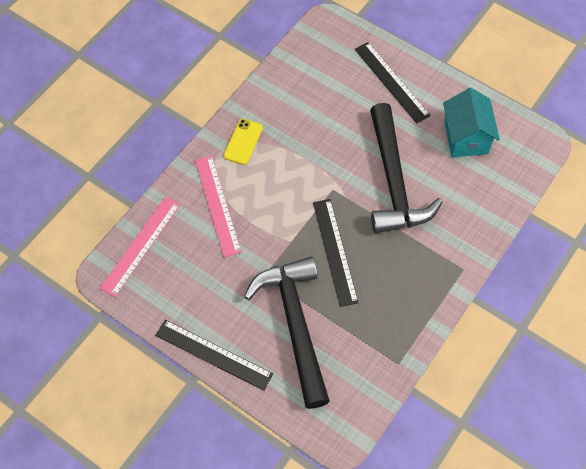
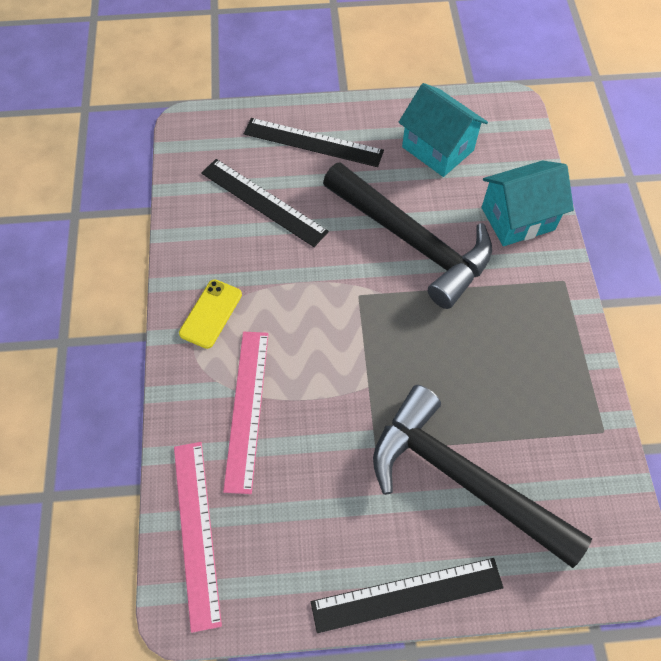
camera: 40 degrees left, 0 degrees up
(217, 205) = (247, 408): pink ruler -> pink ruler turned 60 degrees clockwise
(243, 142) = (211, 314): yellow phone -> yellow phone turned 45 degrees clockwise
(335, 251) = (424, 361): black ruler -> black ruler (263, 202)
(472, 214) = (517, 218): none -> turquoise house

